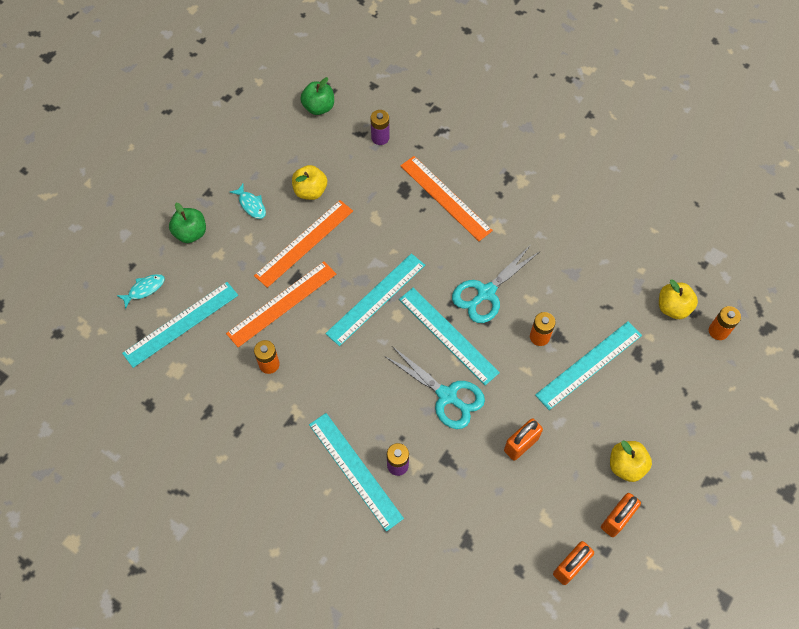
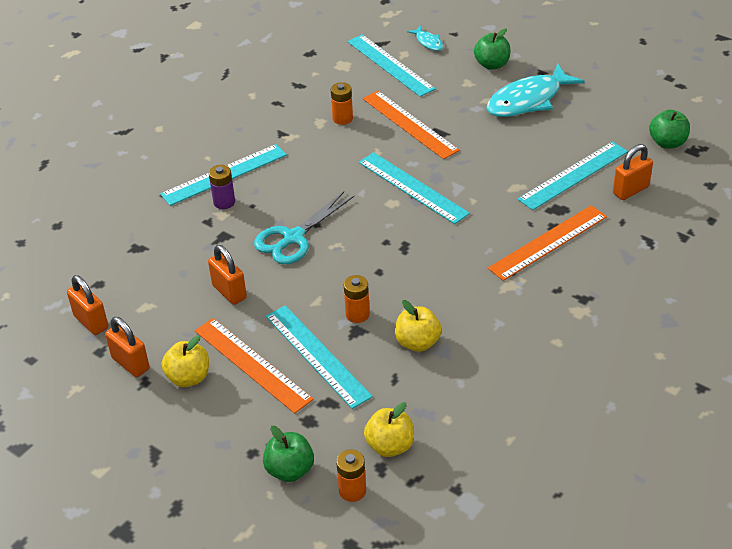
camera: 95 degrees right, 20 degrees down
(251, 205) = (528, 100): turquoise fish -> turquoise fish, size x2.18
(304, 243) = (482, 137): orange ruler -> orange ruler (252, 364)
(310, 191) = (549, 139): yellow apple -> yellow apple (417, 342)
(380, 137) = (630, 190): purple battery -> orange padlock
(448, 335) = (365, 240): turquoise ruler -> turquoise ruler (573, 175)
(486, 293) = (417, 272): turquoise scissors -> none
(707, 376) = (290, 470): none -> green apple

